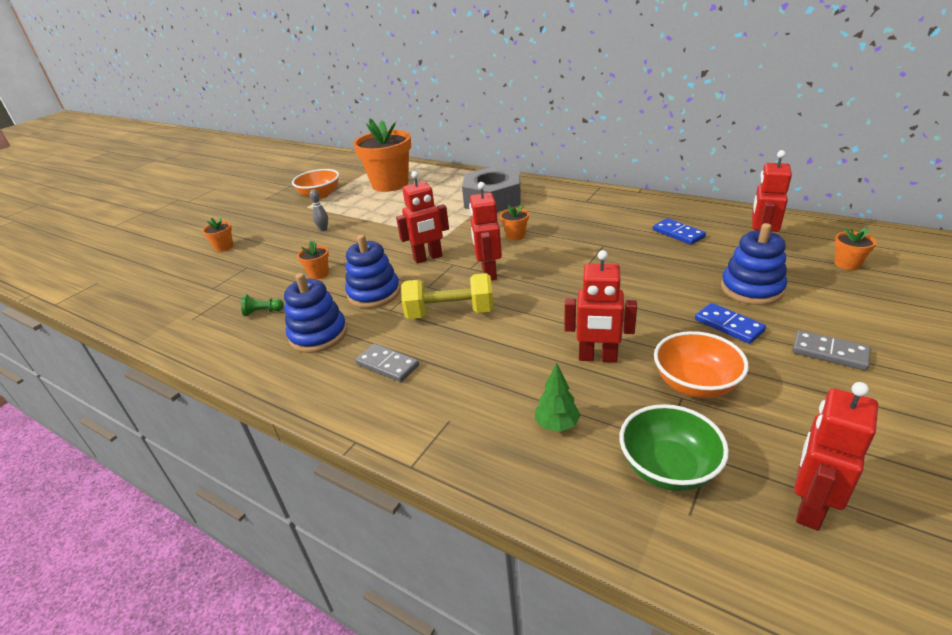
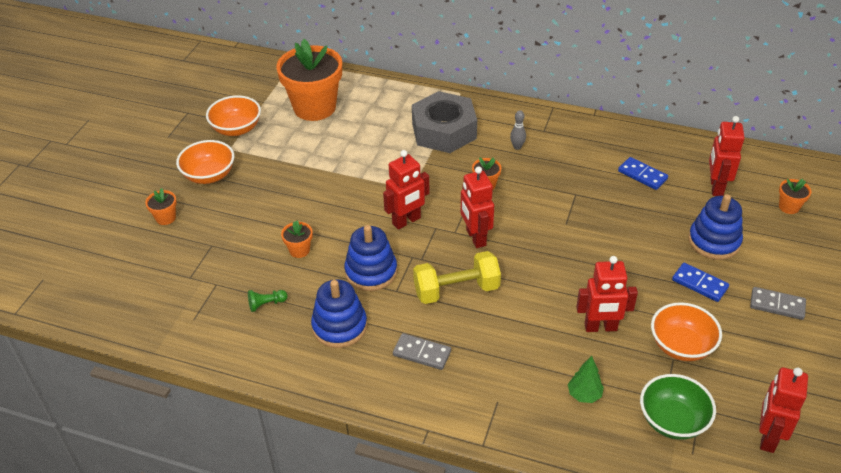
camera: 15 degrees left, 10 degrees up
(278, 222) = (209, 175): none -> orange bowl
(323, 229) = (270, 185): grey bowling pin -> grey bowling pin (517, 147)

